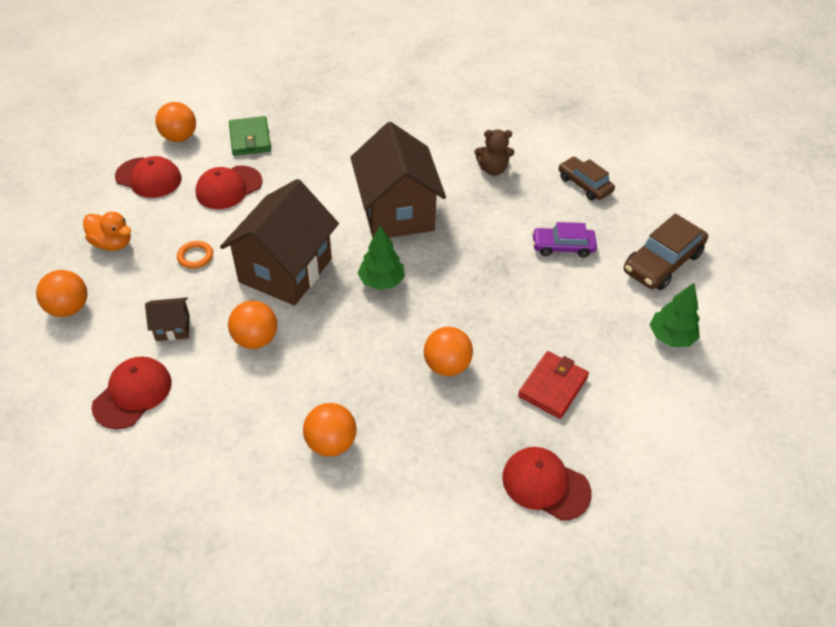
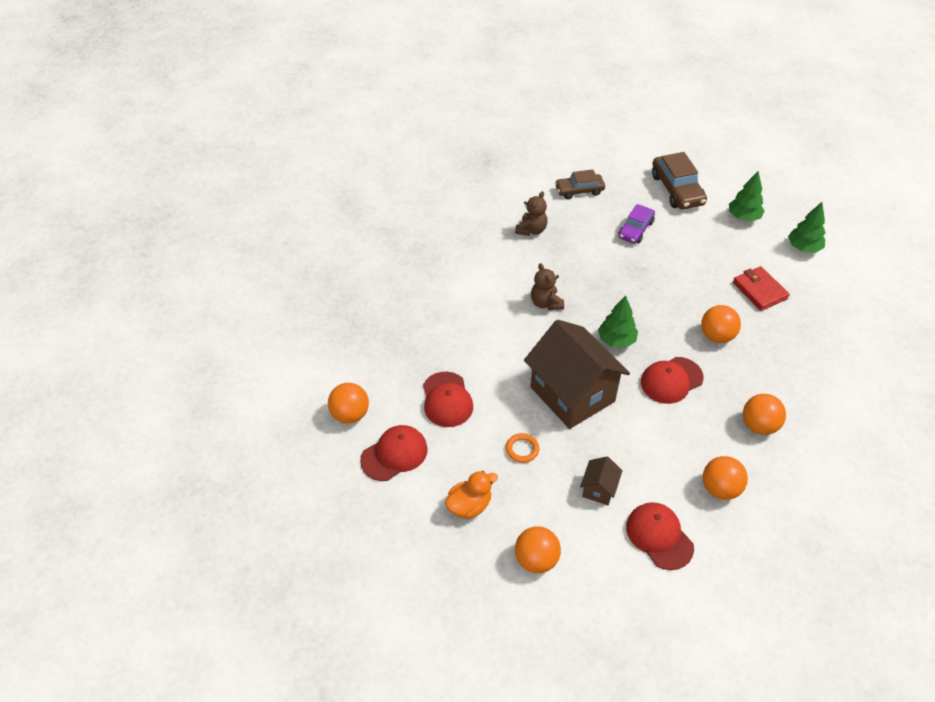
camera: 60 degrees left, 0 degrees up
(250, 139) = (389, 364): green wallet -> none
(256, 339) = (638, 437): orange ball -> orange ball (720, 489)
(397, 212) = (546, 303): brown house -> brown teddy bear
(545, 484) = (835, 328): red cap -> red cap (671, 380)
(668, 413) = (803, 248): none -> green tree

